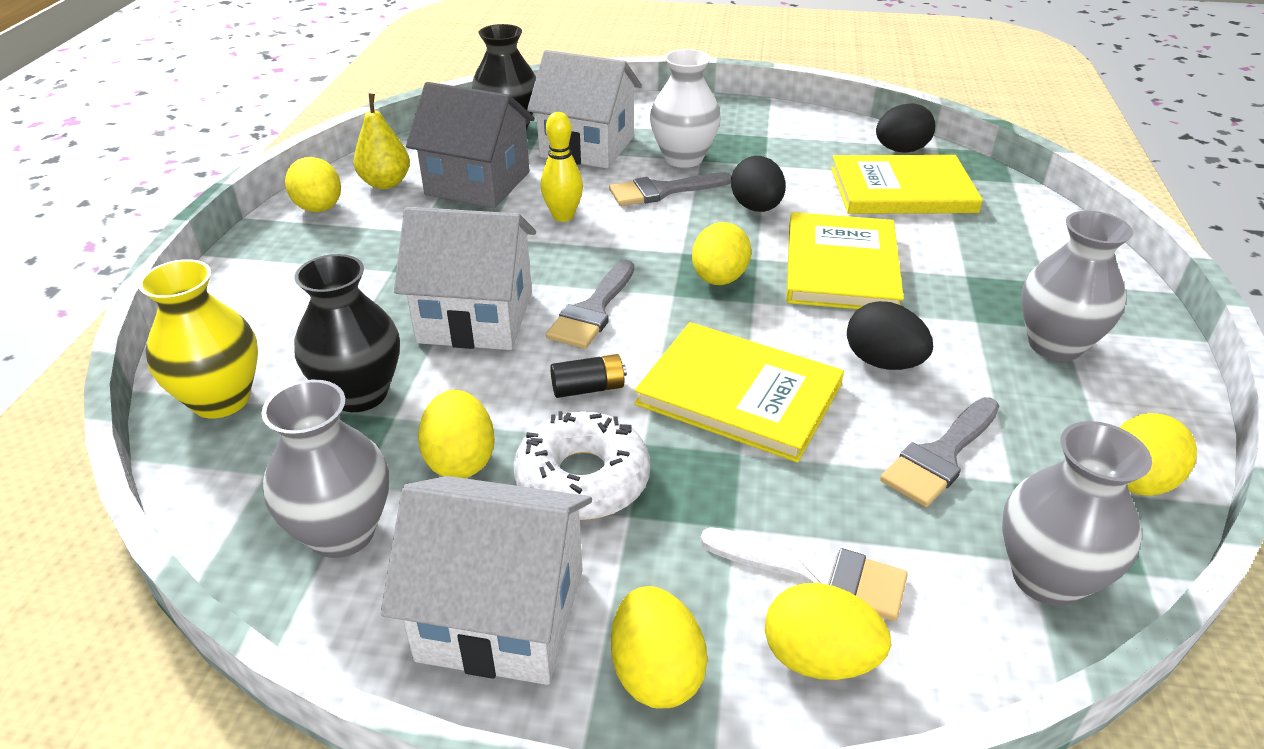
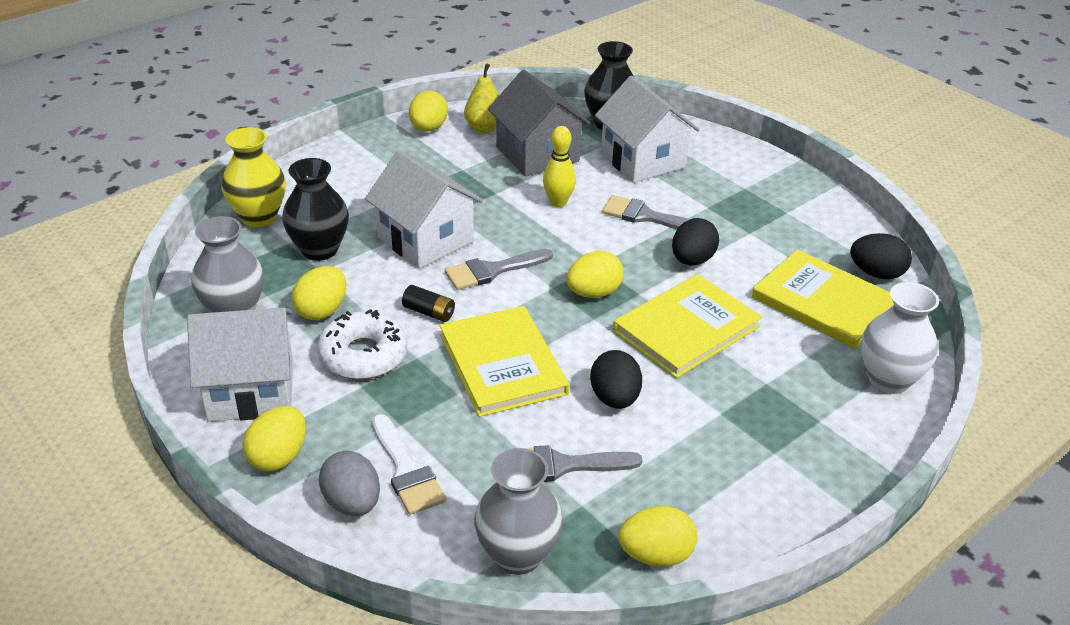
camera: 40 degrees right, 0 degrees up
(501, 614) = (251, 390): white house -> white house turned 60 degrees counterclockwise
(683, 158) = (696, 200): white vase -> white vase (888, 380)
(819, 658) = (352, 503): yellow egg -> grey egg
(1055, 345) = (748, 458): grey vase -> none

